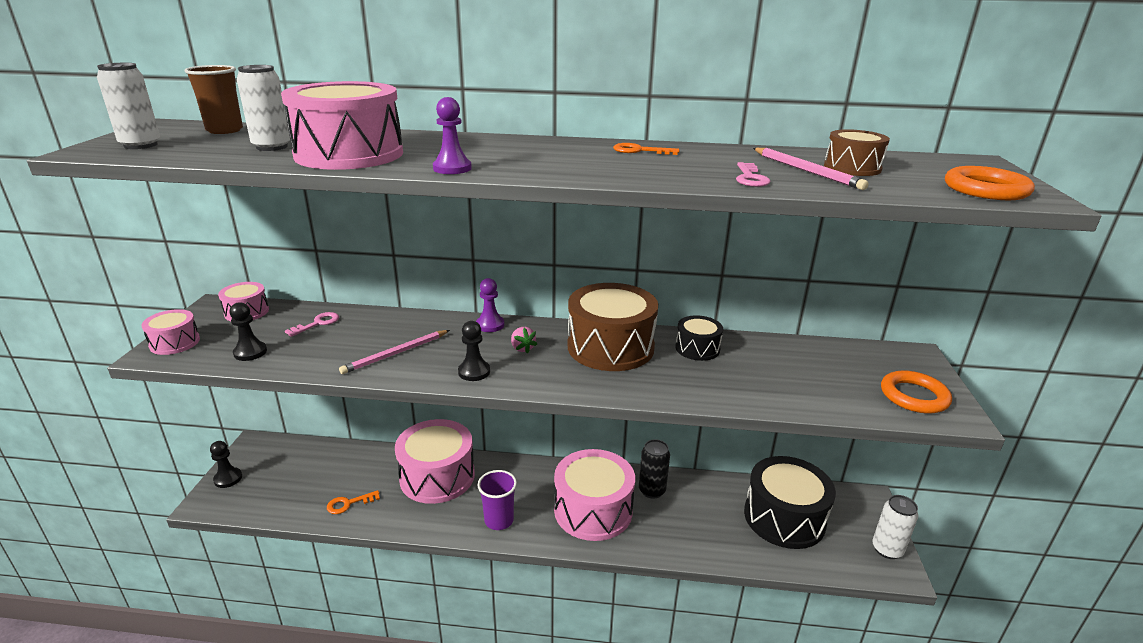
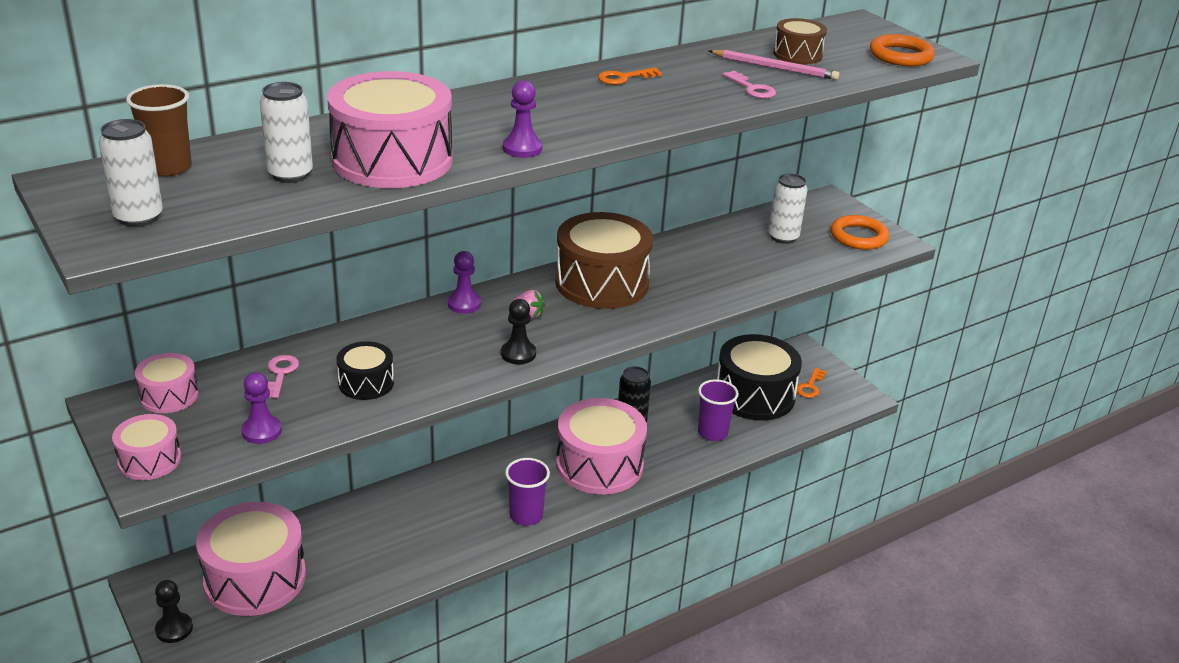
camera: 40 degrees left, 5 degrees up
(250, 352) = (261, 431): black pawn -> purple pawn
(349, 503) = (356, 578): orange key -> orange key (810, 386)
(396, 353) = (418, 368): pink pencil -> none
(437, 476) = (416, 509): pink drum -> pink drum (255, 578)
(697, 348) = (672, 256): black drum -> black drum (366, 383)
(713, 531) = (712, 433): none -> purple cup
(887, 549) = (843, 384): white can -> white can (783, 237)

